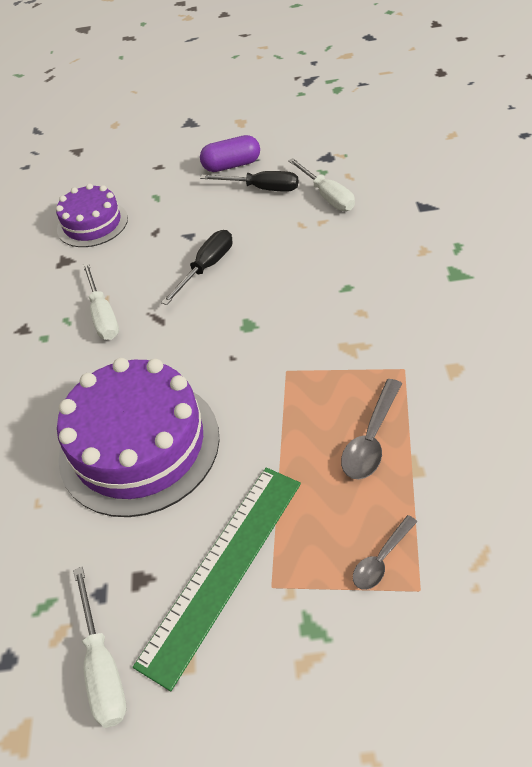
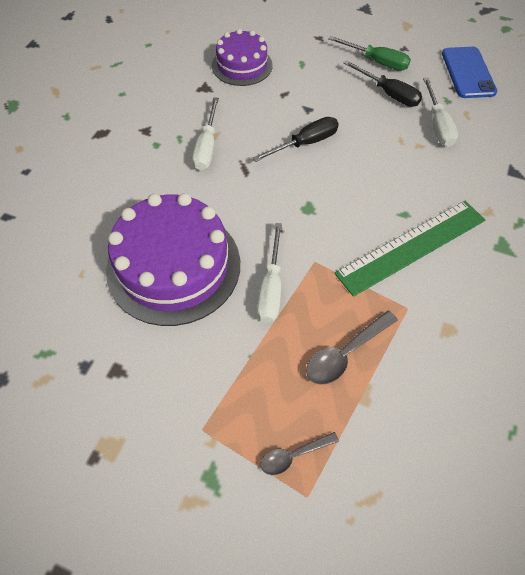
camera: 20 degrees right, 10 degrees up
(103, 666) = (57, 421): white screwdriver -> white screwdriver (271, 288)
(223, 569) = (176, 396): green ruler -> green ruler (412, 246)
(232, 165) = (376, 62): purple capsule -> green screwdriver
(326, 140) = (468, 73): none -> blue phone

